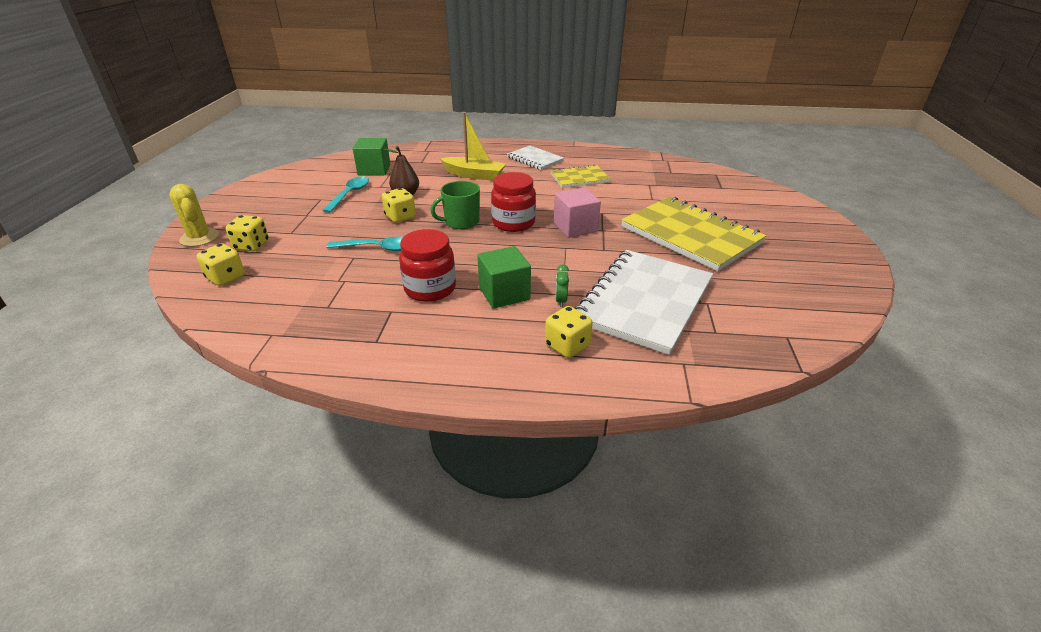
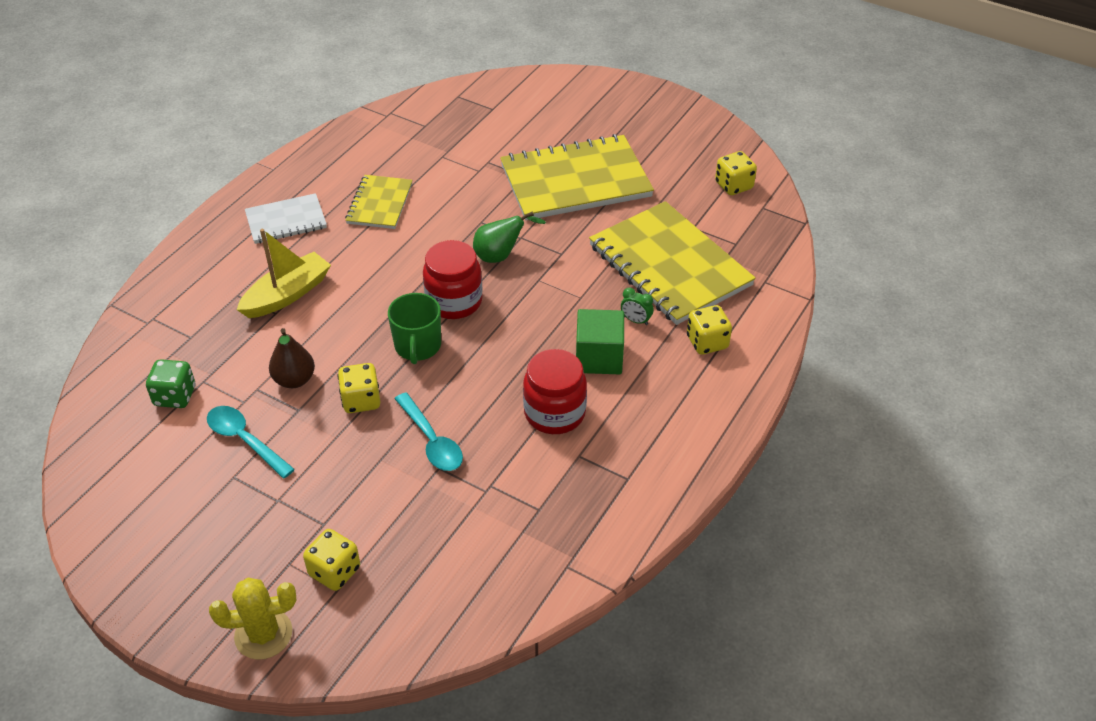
camera: 65 degrees left, 10 degrees up
(226, 278) = (409, 604): yellow dice -> yellow dice (733, 186)
(374, 170) = (175, 396): green cube -> green dice
(377, 248) = (431, 440): turquoise spoon -> turquoise spoon turned 120 degrees clockwise
(575, 227) = (500, 256): pink cube -> green pear
(644, 301) = (669, 265): white notebook -> yellow notebook

